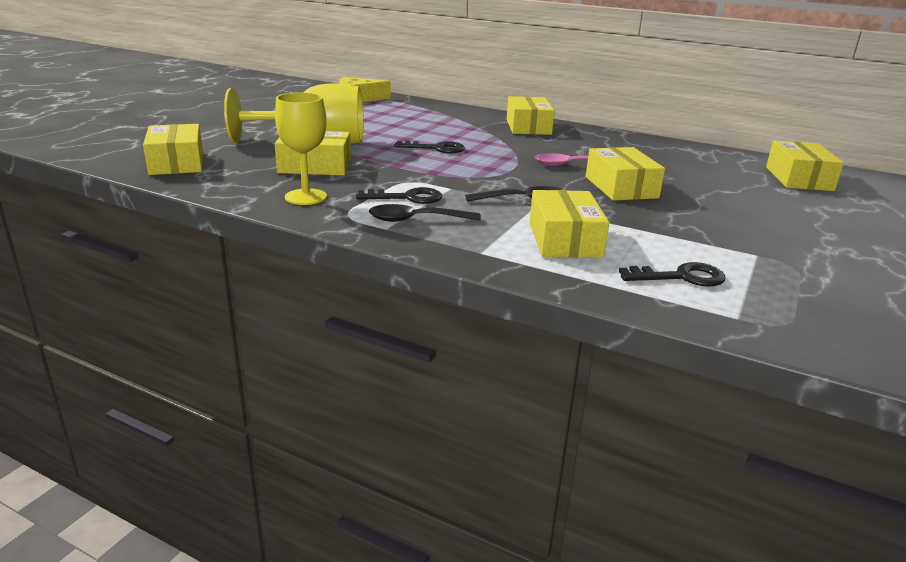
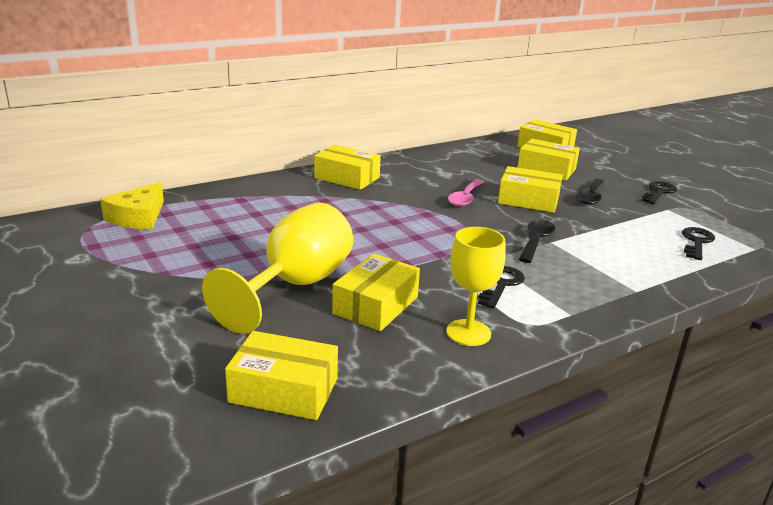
camera: 60 degrees left, 0 degrees up
(416, 220) = (557, 296): black spoon -> black spoon (590, 196)
(436, 148) = (372, 233): black key -> black key (659, 192)
(564, 239) = (623, 254): yellow box -> yellow box (546, 169)

